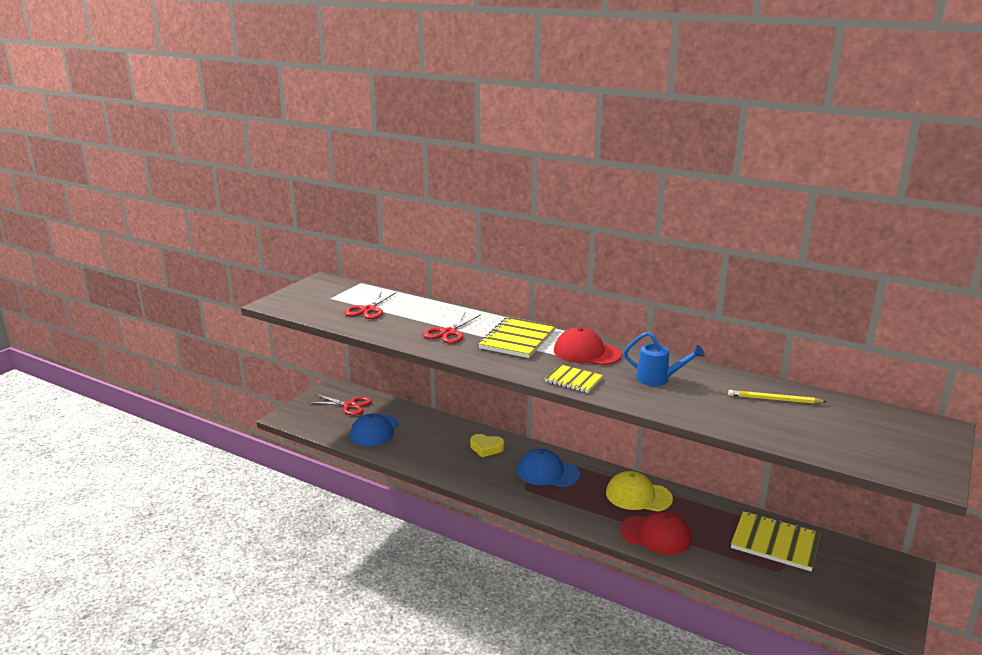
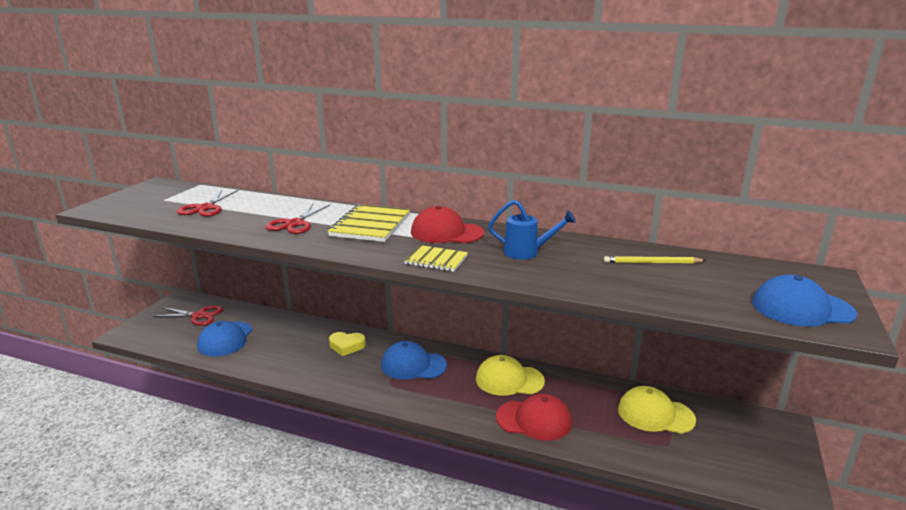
camera: 10 degrees left, 0 degrees up
(775, 543) = (655, 414): yellow notebook -> yellow cap
(899, 456) = (802, 308): none -> blue cap

